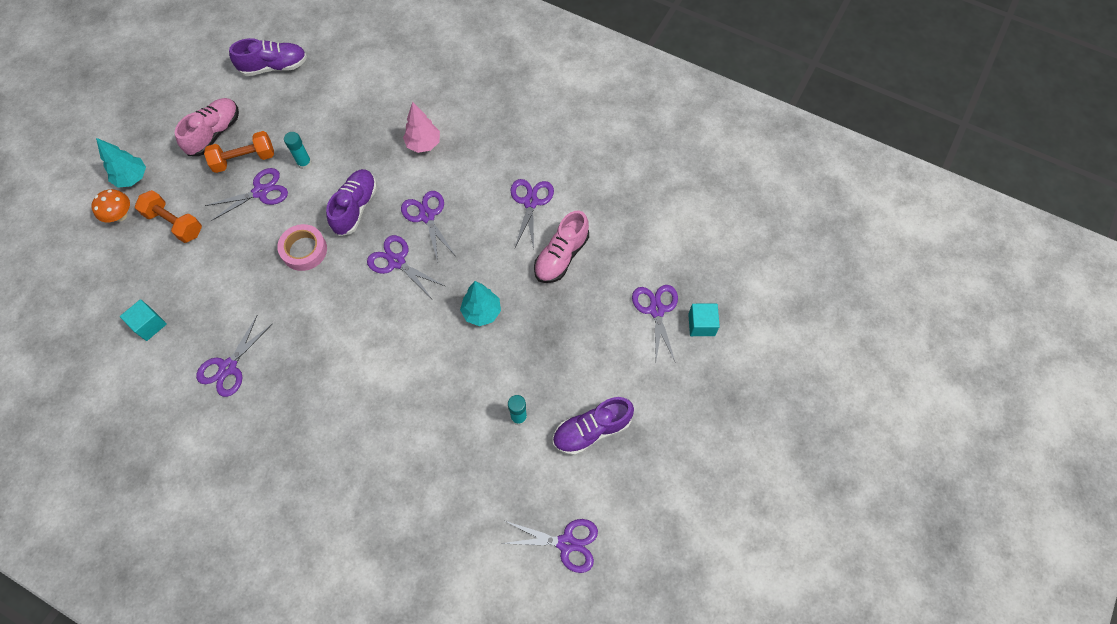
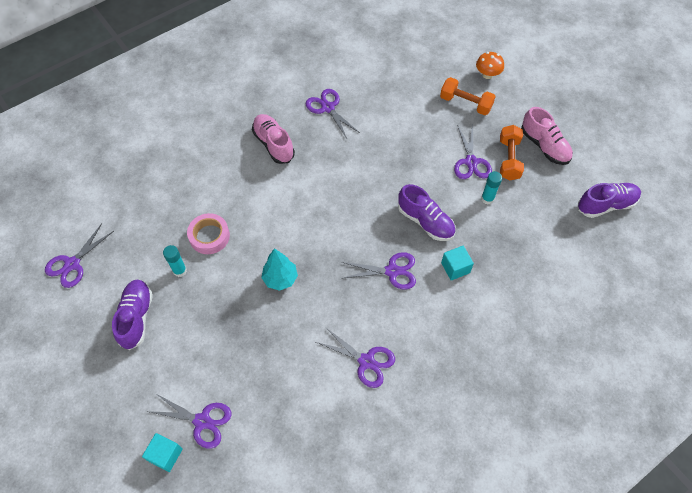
camera: 115 degrees right, 5 degrees down
(132, 178) = (519, 87): turquoise tree -> none
(149, 325) = (385, 73): turquoise cube -> turquoise cube (455, 268)
(174, 223) = (465, 103): orange dumbbell -> orange dumbbell turned 60 degrees clockwise
(274, 67) = (606, 205): purple shoe -> purple shoe turned 120 degrees counterclockwise
(304, 250) = (401, 176): pink tape -> pink tape (209, 236)
(396, 262) = (359, 234): purple scissors -> none
(423, 144) = (470, 295): pink tree -> none
(561, 256) = (298, 363): pink shoe -> pink shoe (273, 144)

